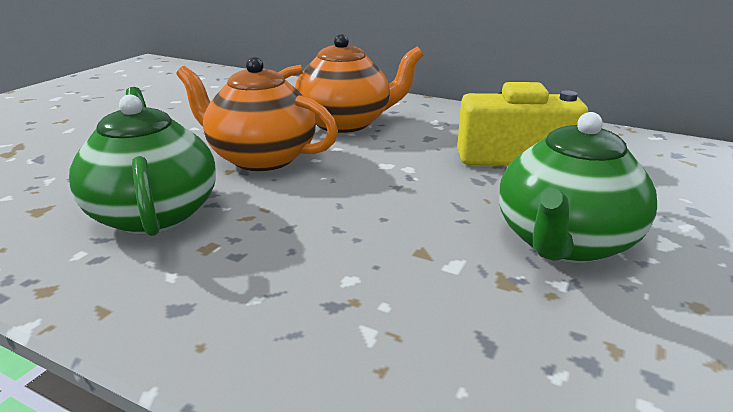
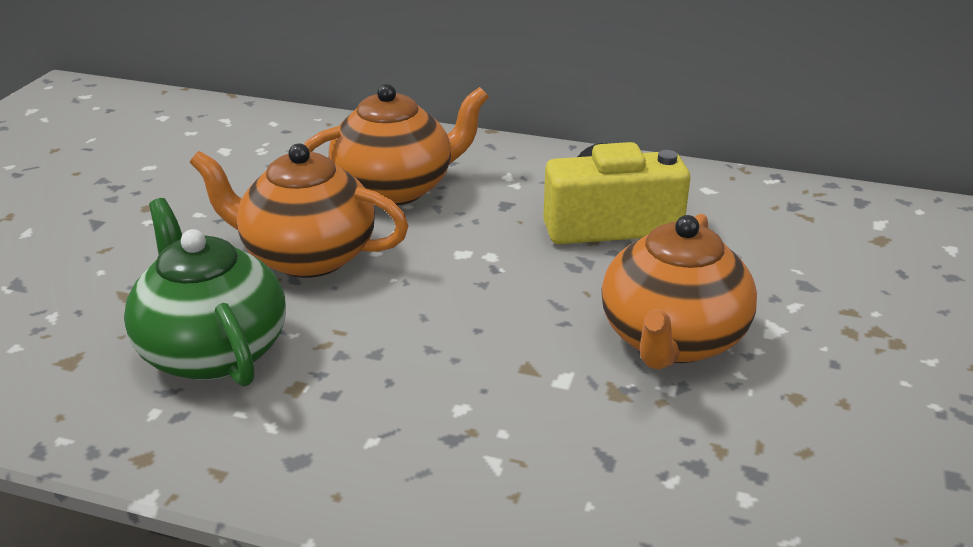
camera: 10 degrees left, 5 degrees up
(564, 243) = (671, 340): green teapot -> orange teapot

